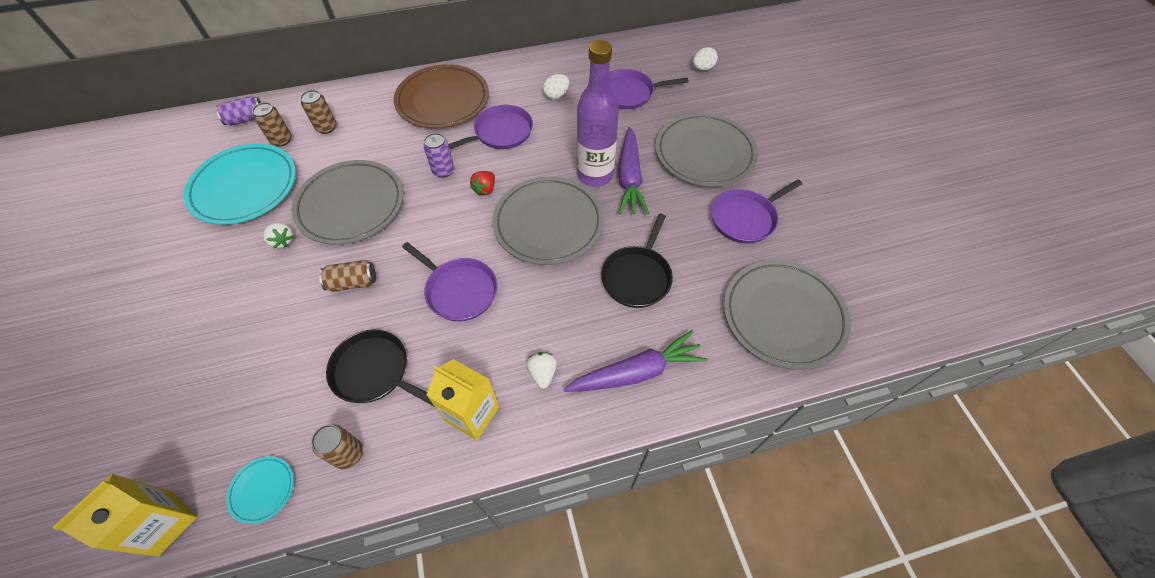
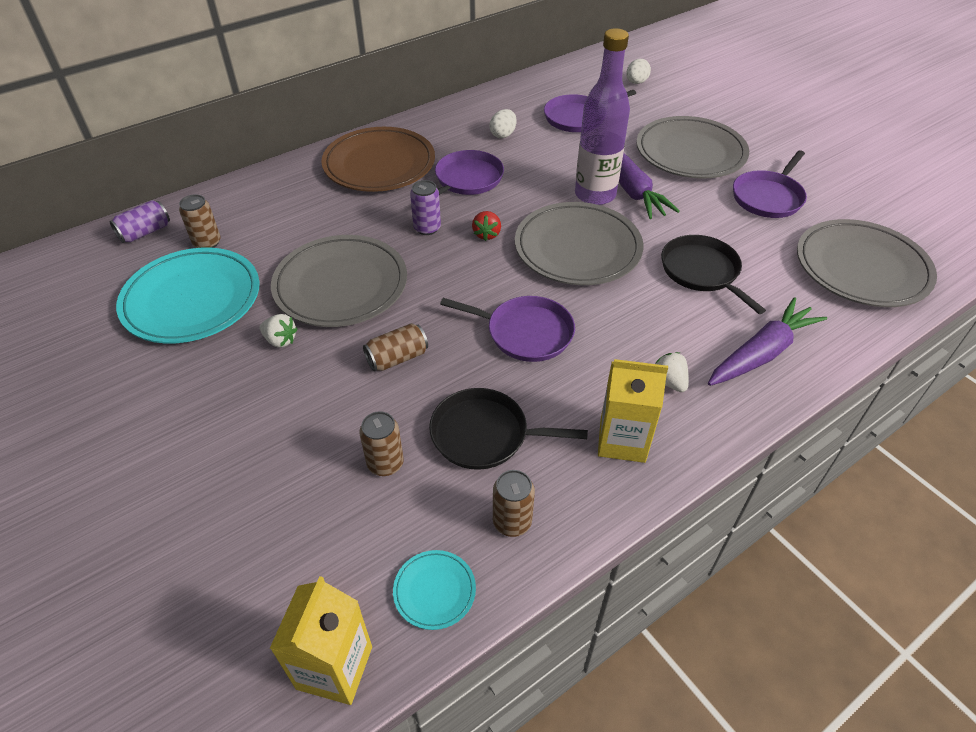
camera: 20 degrees left, 10 degrees down
(326, 128) = (256, 219): brown can -> brown can (385, 463)
(637, 276) = (702, 271): black pan -> black pan turned 150 degrees clockwise

